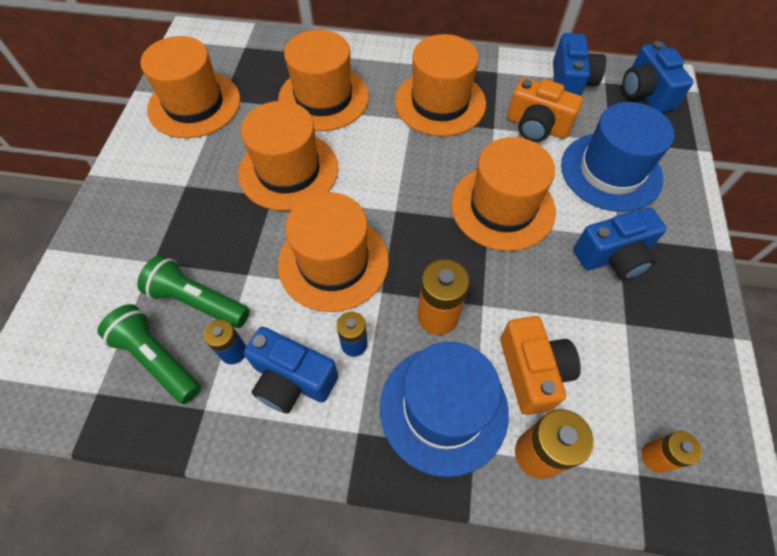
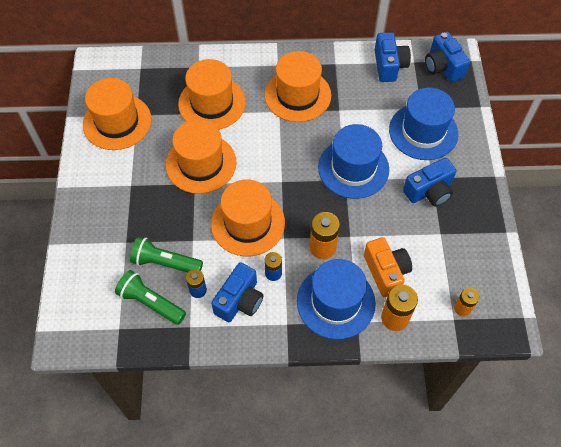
camera: 10 degrees left, 0 degrees up
(292, 379) = (239, 300): blue camera -> blue camera turned 75 degrees counterclockwise
(502, 207) = (353, 168): orange hat -> blue hat
(536, 126) = (369, 104): orange camera -> none

